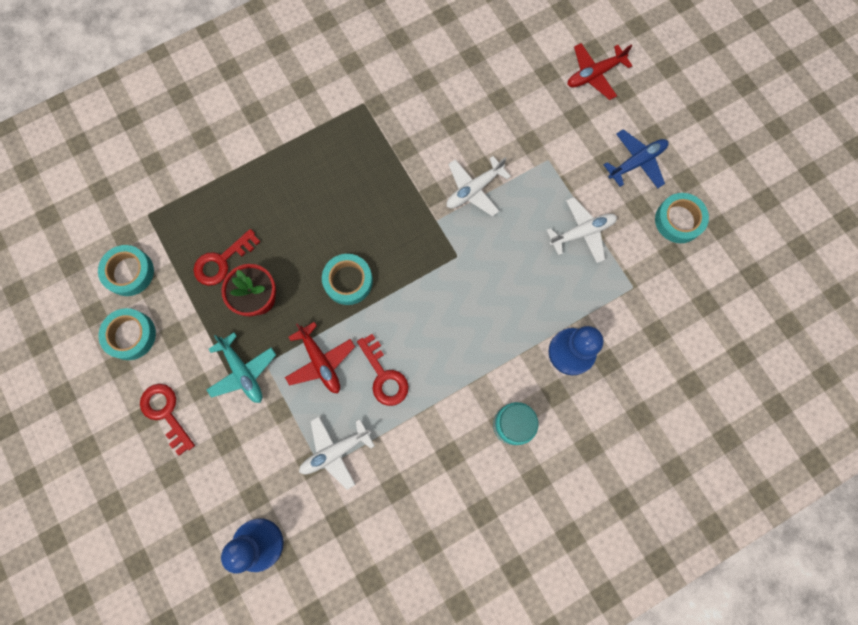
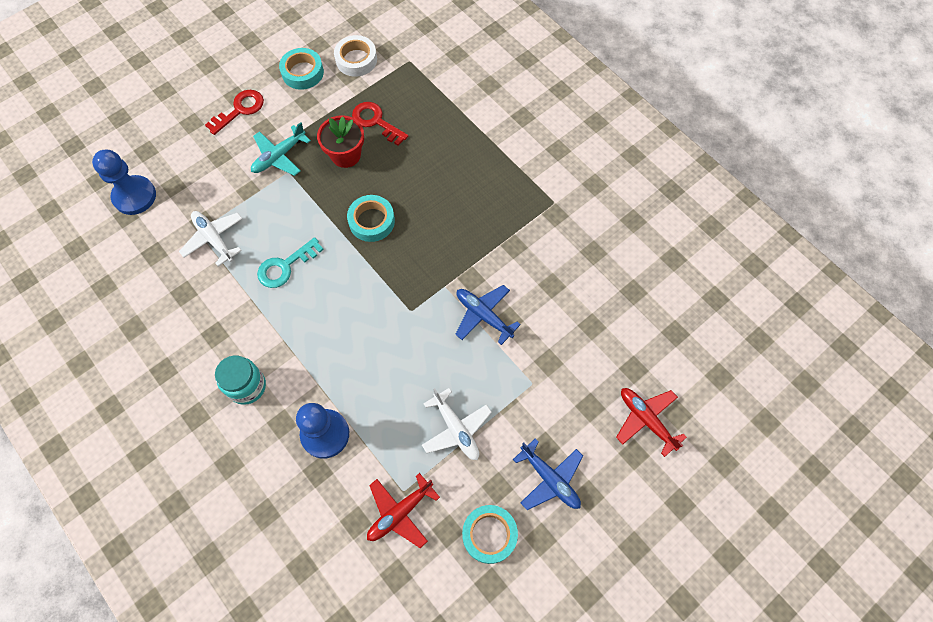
camera: 80 degrees right, 10 degrees down
(129, 272) = (356, 60): turquoise tape -> white tape
(320, 361) = (293, 213): red plane -> red plane (400, 512)
(384, 376) = (285, 266): red key -> turquoise key
(474, 189) = (483, 315): white plane -> blue plane

